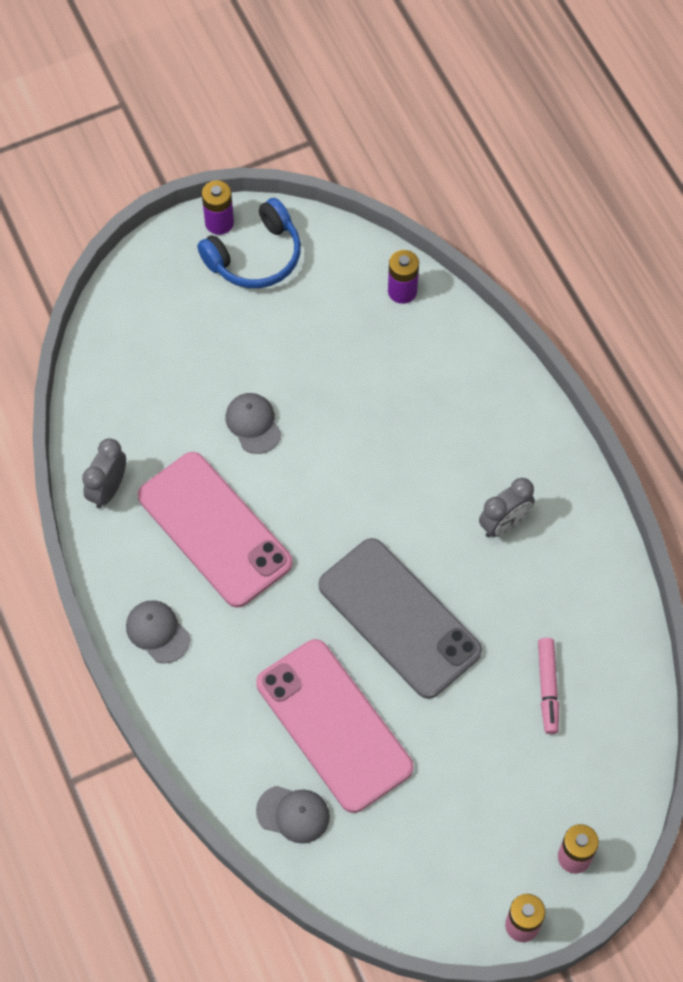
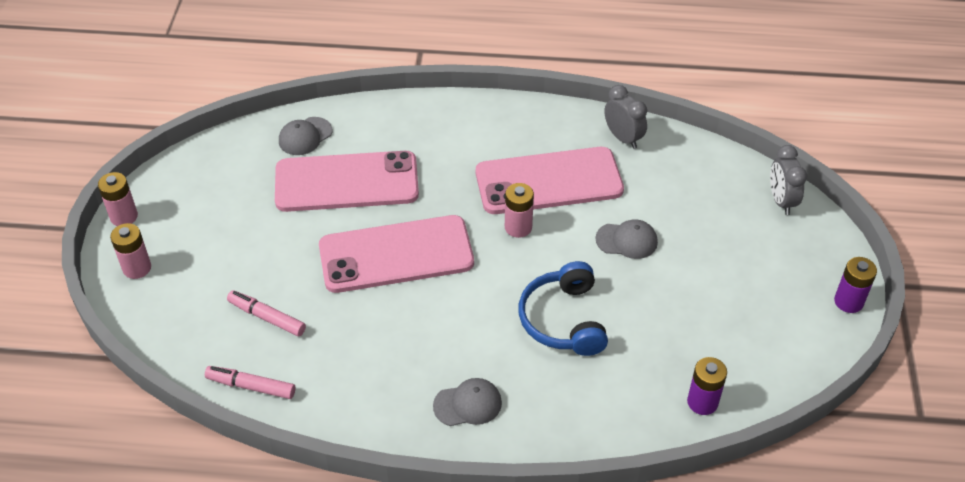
camera: 120 degrees right, 15 degrees down
(157, 632) = (490, 122): grey cap -> grey cap (468, 404)
(255, 257) = (797, 311): blue headphones -> blue headphones (563, 320)
(295, 526) = (518, 227): none -> pink battery
(399, 618) = (396, 255): grey phone -> pink phone
(504, 524) = (423, 361): grey clock -> grey clock (781, 201)
(626, 651) = (251, 386): none -> pink marker

